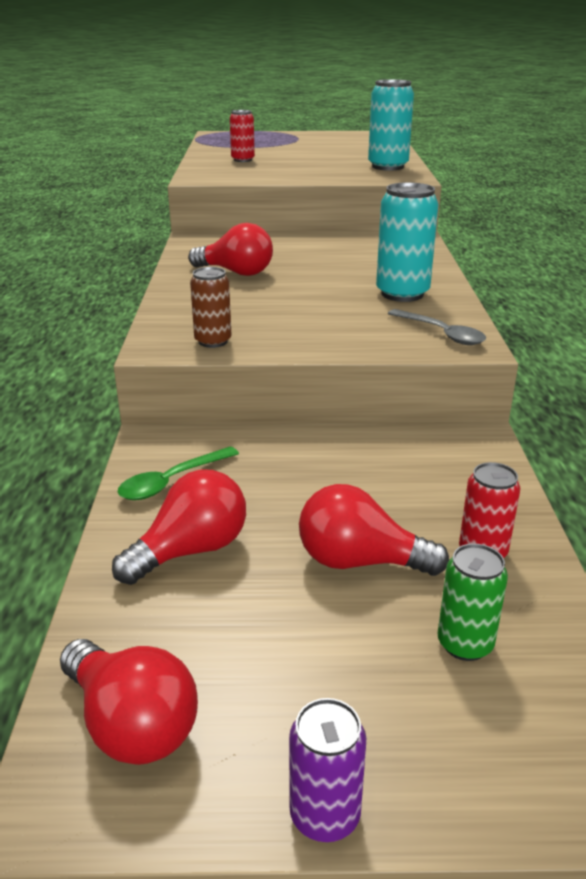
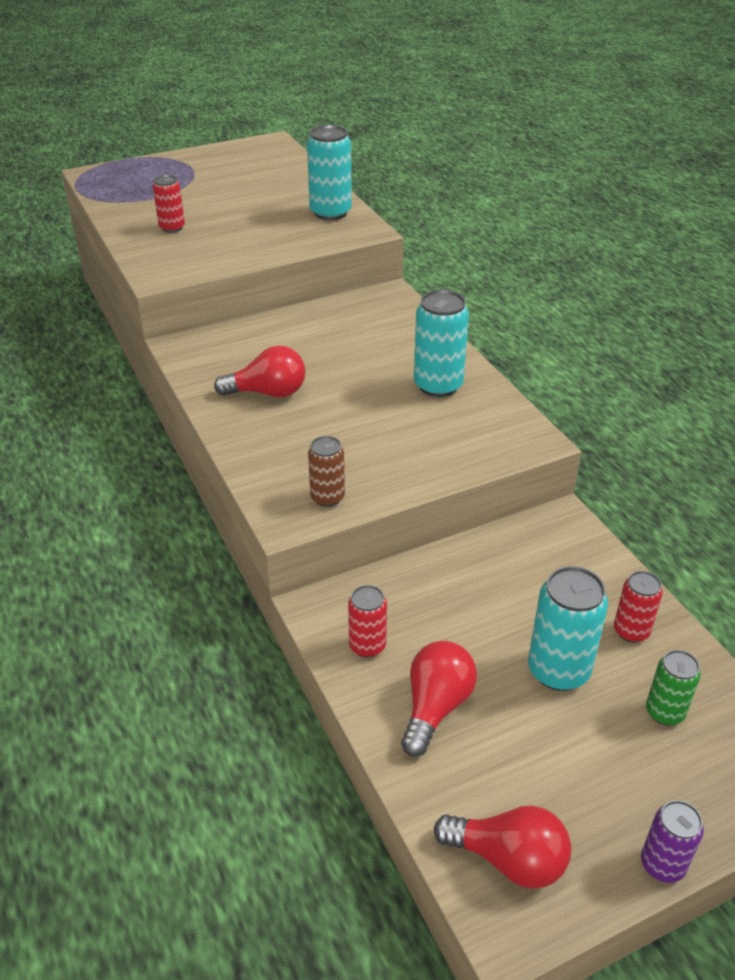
camera: 25 degrees left, 10 degrees up
(172, 481) = (367, 646): green spoon -> red can
(360, 561) = (558, 670): red light bulb -> turquoise can
(441, 334) = (504, 431): grey spoon -> none

